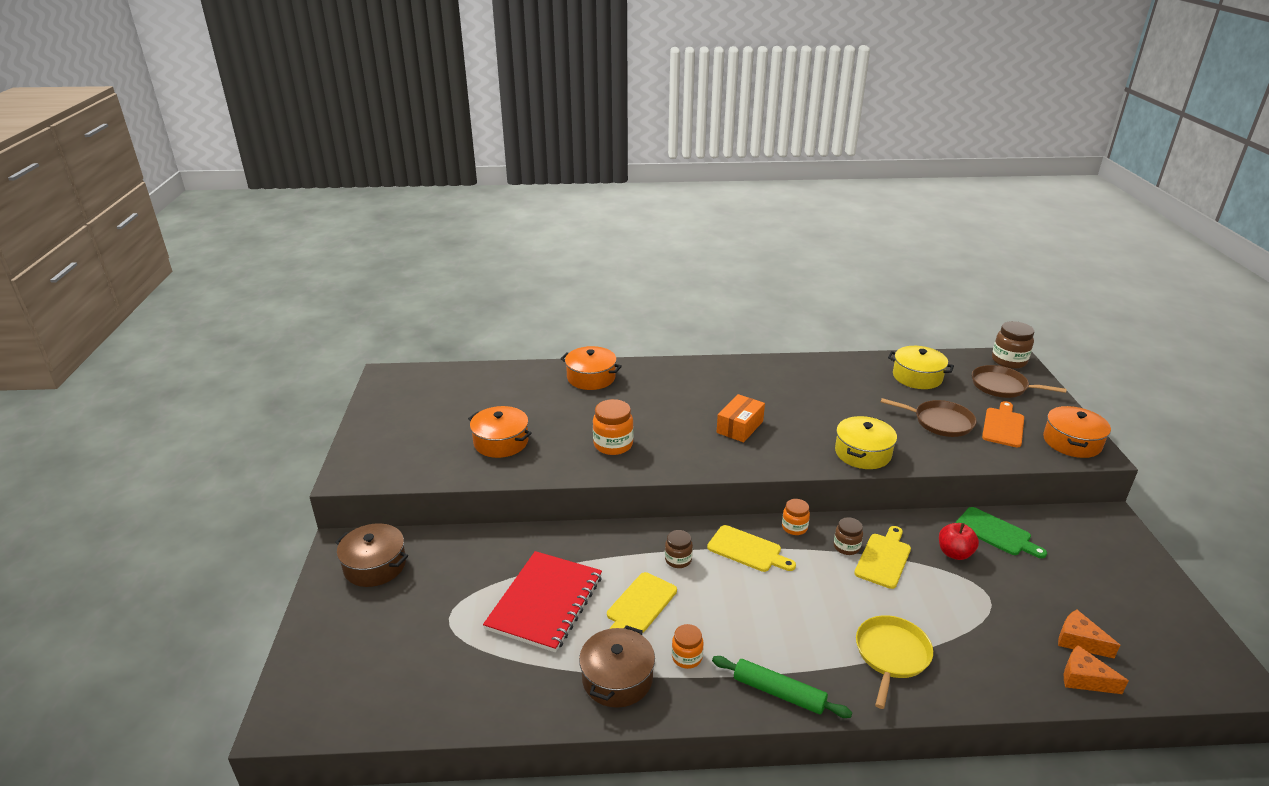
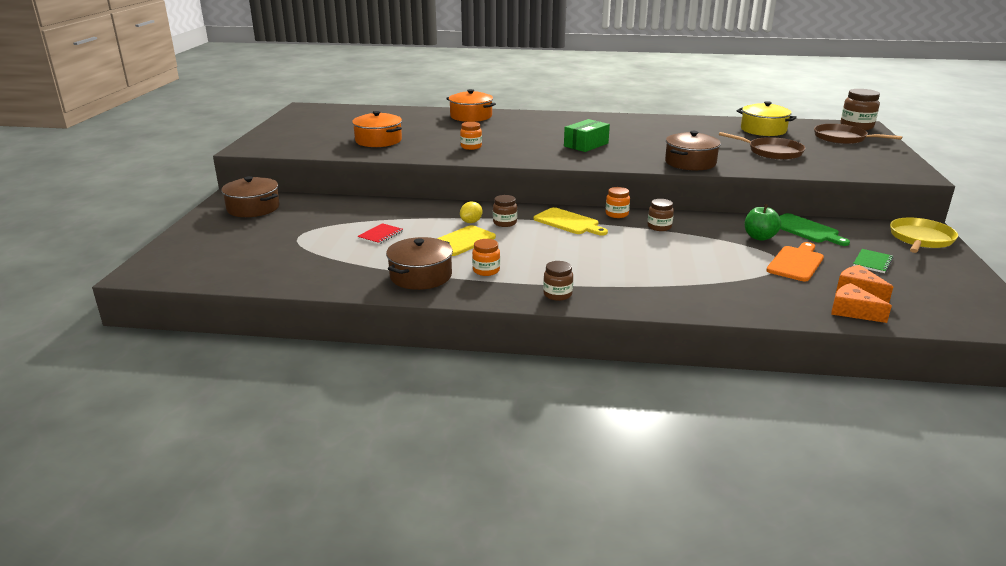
camera: 10 degrees right, 5 degrees down
(545, 602) = (380, 235): red notebook -> red notebook, size x0.41
(613, 445) = (471, 147): orange jar -> orange jar, size x0.62
(640, 562) = (471, 222): none -> yellow lemon
(740, 427) = (586, 145): orange box -> green box
(778, 693) = (557, 294): green rolling pin -> brown jar
(863, 453) = (690, 163): yellow pot -> brown pot
(883, 558) = (691, 235): yellow cutting board -> none
(891, 655) = (671, 284): yellow pan -> yellow pan (920, 239)
(954, 553) = (759, 237): red apple -> green apple
(1003, 426) = (832, 157): orange cutting board -> orange cutting board (796, 263)
(1072, 442) = (895, 168): orange pot -> none
(1078, 585) = (872, 262): none -> green notebook

